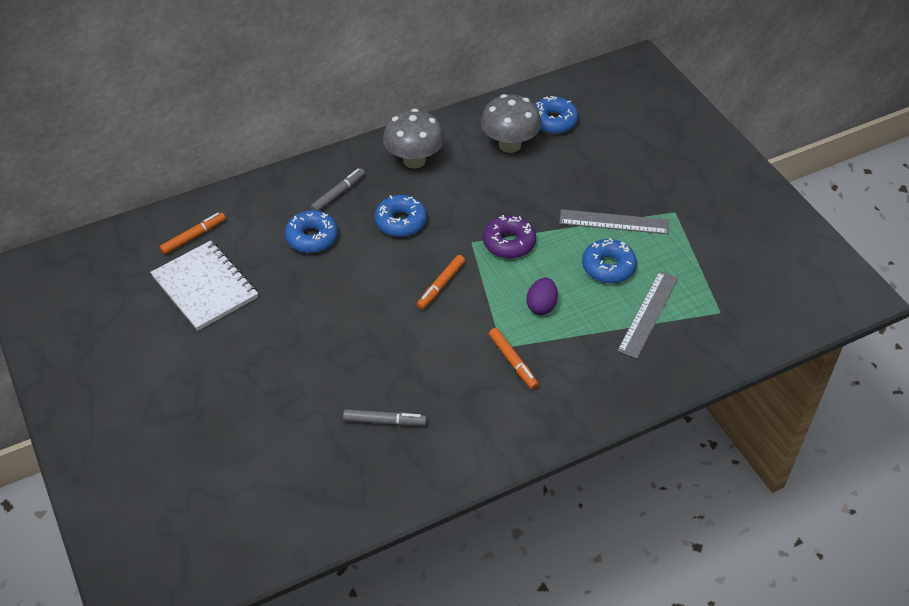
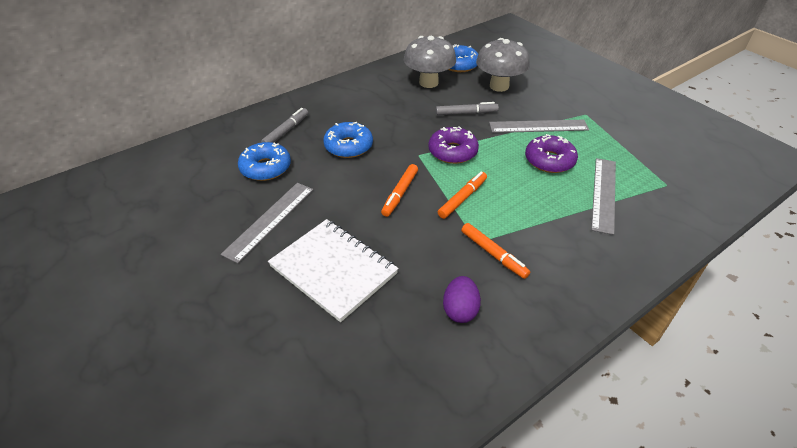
camera: 10 degrees left, 5 degrees down
(193, 237) = (146, 180): orange marker -> orange marker (462, 198)
(205, 287) = (158, 224): white notebook -> white notebook (333, 270)
(309, 298) = (269, 220): none -> grey ruler
(384, 421) = (374, 337): grey marker -> grey marker (466, 113)
(414, 160) = (350, 100): grey mushroom -> grey mushroom (499, 86)
(541, 306) = (502, 199): purple egg -> purple egg (460, 310)
(608, 267) = (549, 160): blue donut -> purple donut

